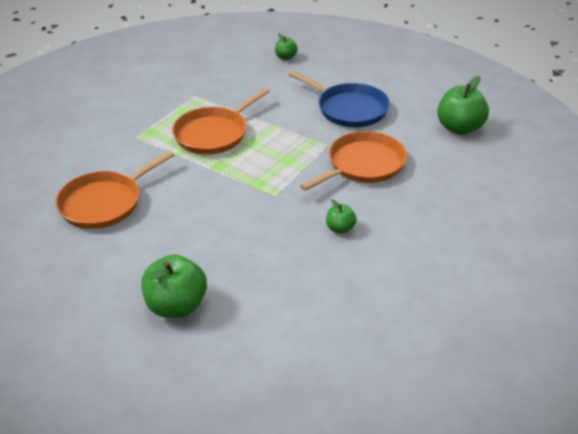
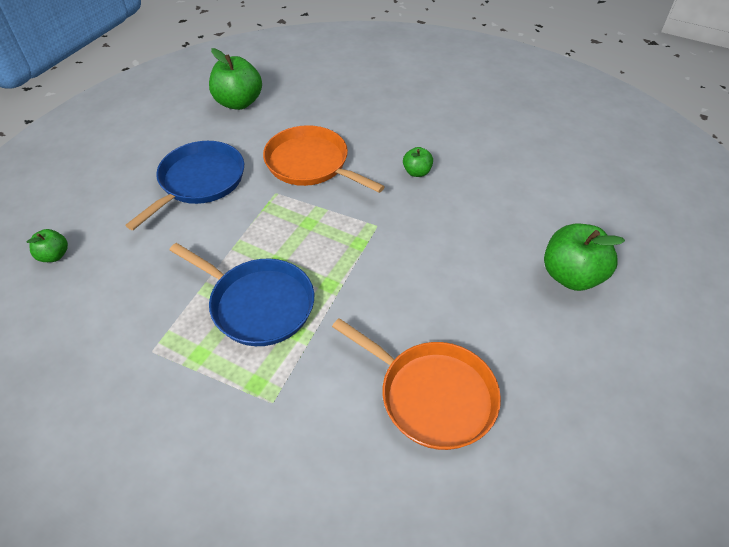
camera: 100 degrees left, 10 degrees up
(213, 134) = (258, 304): orange pan -> blue pan

